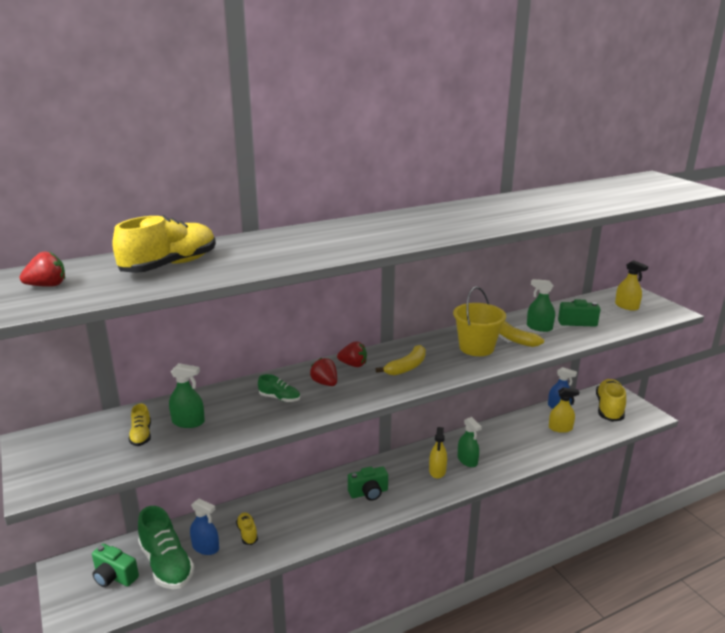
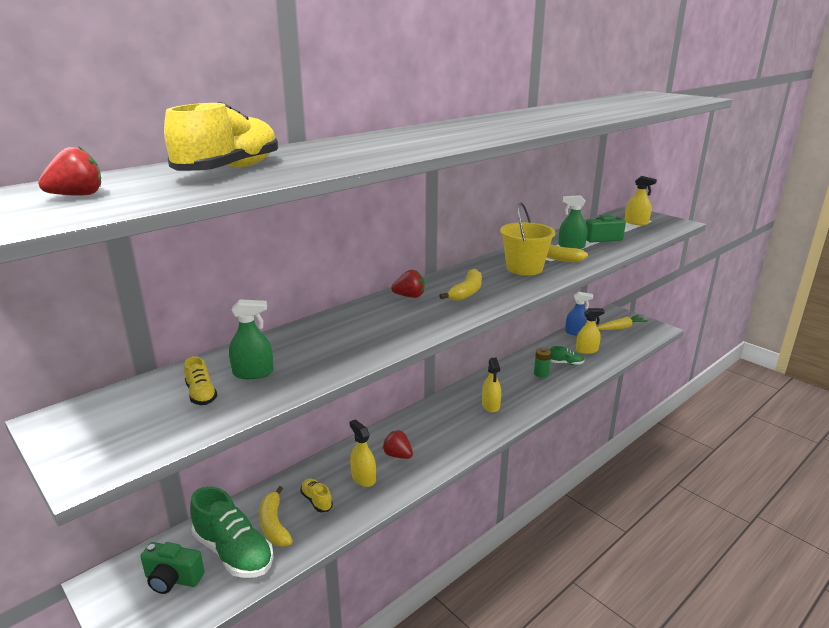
camera: 15 degrees left, 0 degrees up
(205, 547) = (274, 525): blue spray bottle -> yellow banana
(279, 398) = (348, 336): green shoe -> green shoe (565, 363)
(294, 520) = (363, 478): none -> yellow spray bottle
(325, 383) = (390, 316): red strawberry -> red strawberry (398, 455)
(368, 493) = (431, 437): green camera -> none
(467, 460) = (515, 391): green spray bottle -> none
(501, 446) = (541, 374): none -> green battery
(609, 409) = (621, 328): yellow shoe -> yellow carrot

